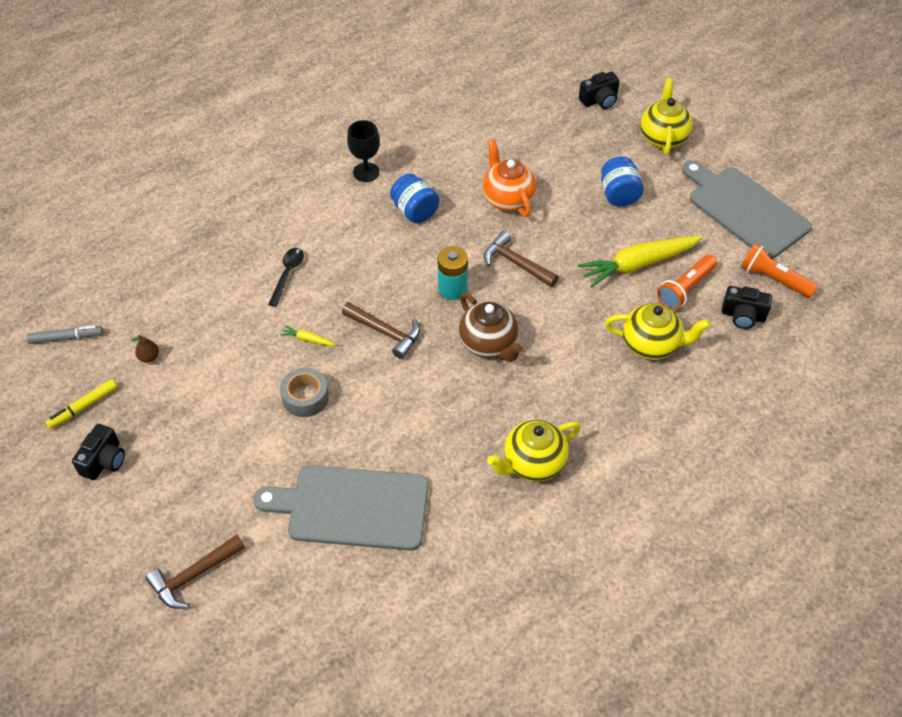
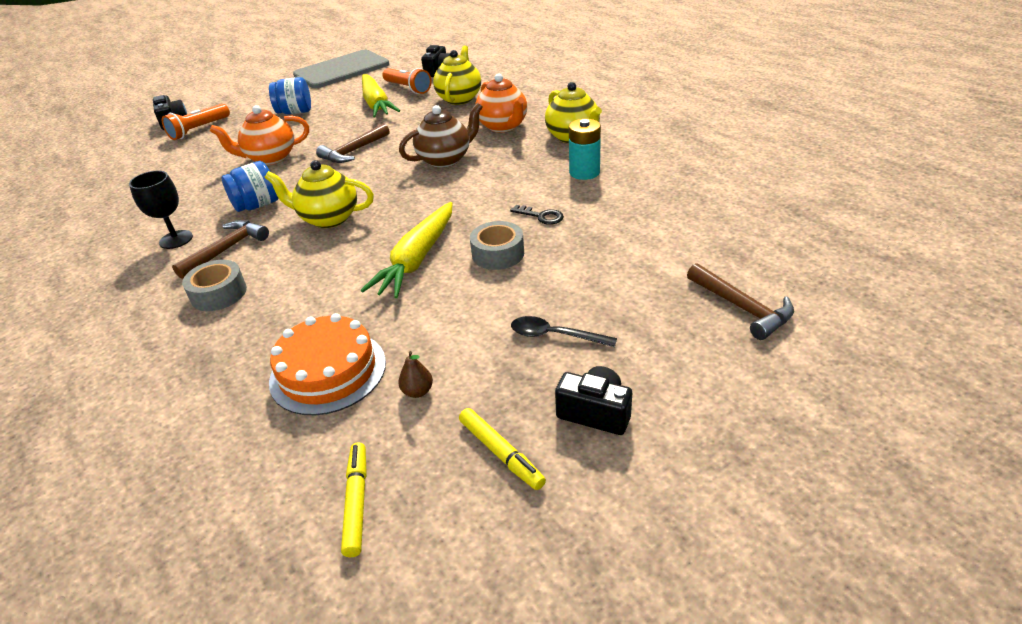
camera: 85 degrees left, 15 degrees down
(66, 338) = (357, 502): grey marker -> yellow marker
(181, 304) = (328, 371): none -> orange cake
(284, 220) = (219, 294): none -> grey tape
(288, 274) = (312, 282): black spoon -> black spoon (554, 335)
(308, 339) = (417, 259): yellow carrot -> yellow carrot, size x2.42
(352, 507) = (632, 216): grey cutting board -> none
(363, 430) = (541, 216): none -> black key
(385, 332) = (419, 212): brown hammer -> brown hammer (227, 249)
(452, 289) = (373, 179): turquoise battery -> turquoise battery (584, 172)
(567, 393) = (503, 126): none -> orange teapot
(663, 138) = (241, 97): yellow teapot -> yellow teapot (328, 218)
(773, 279) = (408, 63): orange flashlight -> orange flashlight (199, 130)

